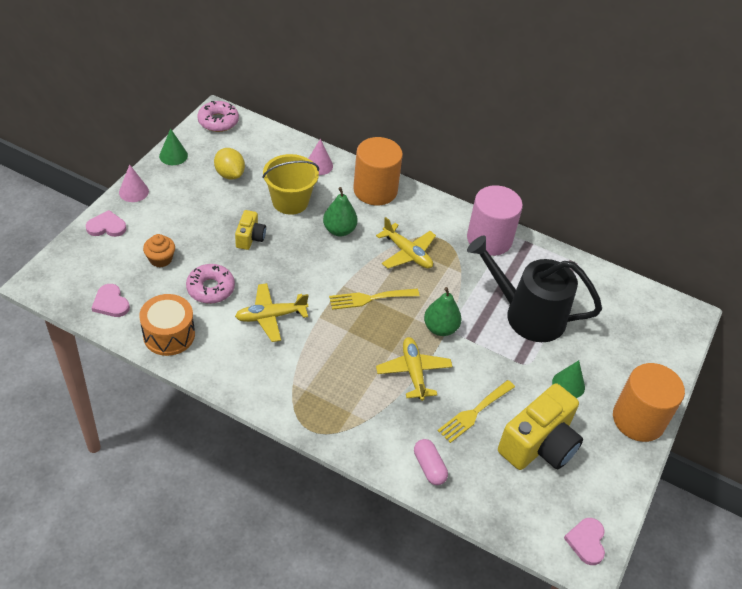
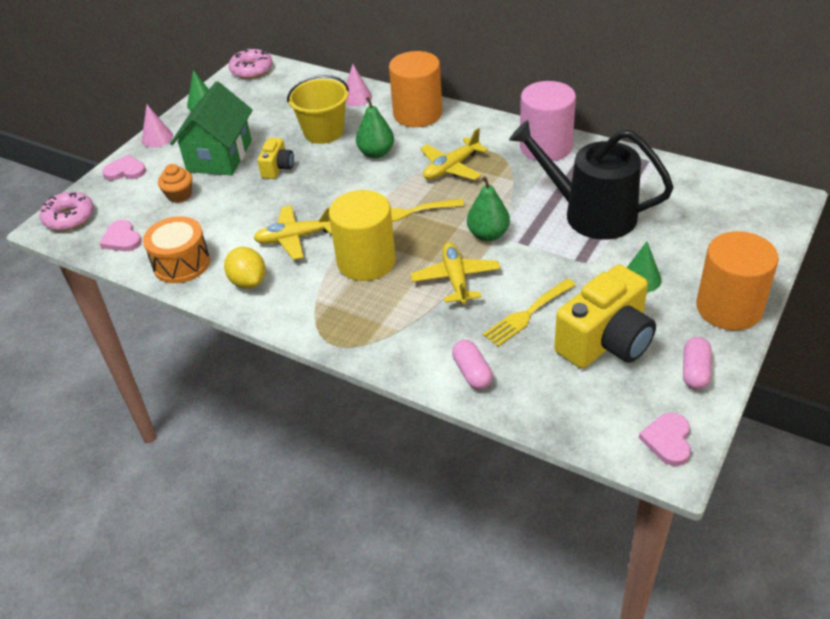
camera: 10 degrees right, 5 degrees down
(195, 219) = (219, 156): none -> green house
(210, 288) = (231, 217): pink donut -> pink donut (69, 217)
(229, 174) = (260, 114): yellow lemon -> yellow lemon (248, 282)
(335, 347) = (366, 261): none -> yellow cylinder
(407, 253) = (451, 167): yellow plane -> yellow plane turned 90 degrees clockwise
(609, 478) = (695, 371): none -> pink capsule

